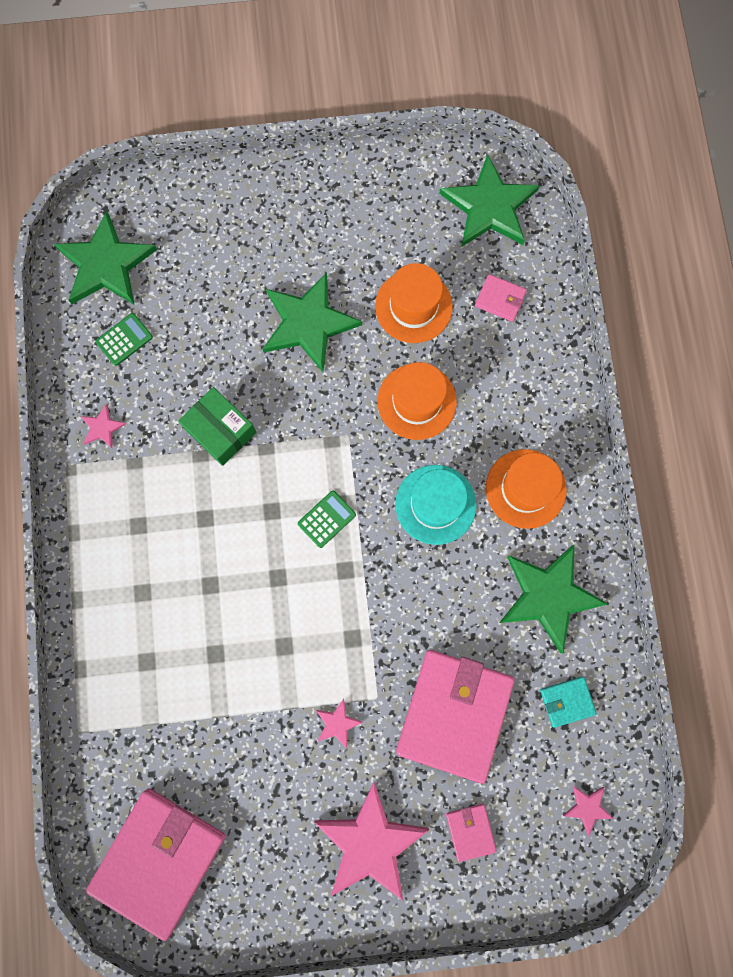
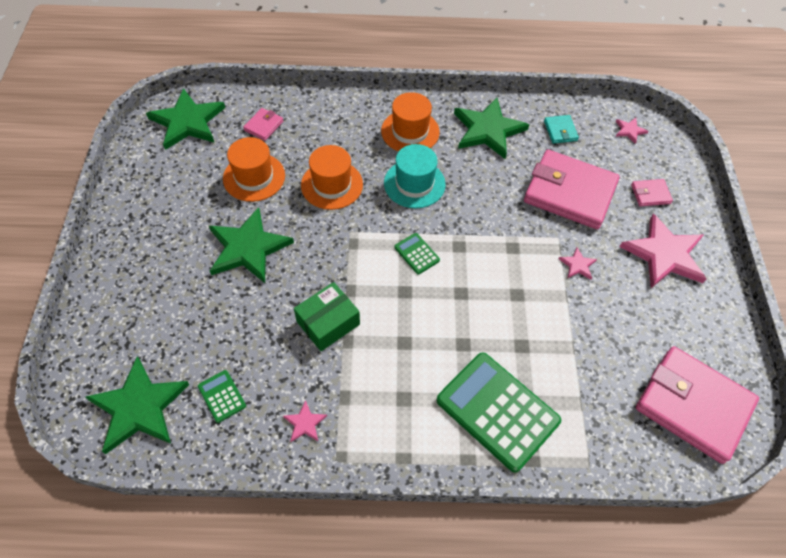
camera: 85 degrees left, 20 degrees down
(133, 629) = (497, 411): none -> green calculator

